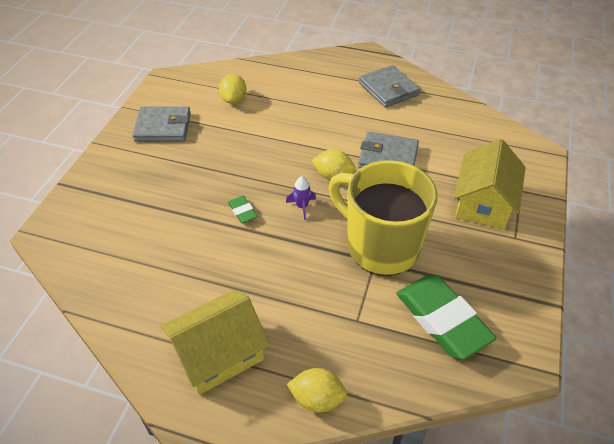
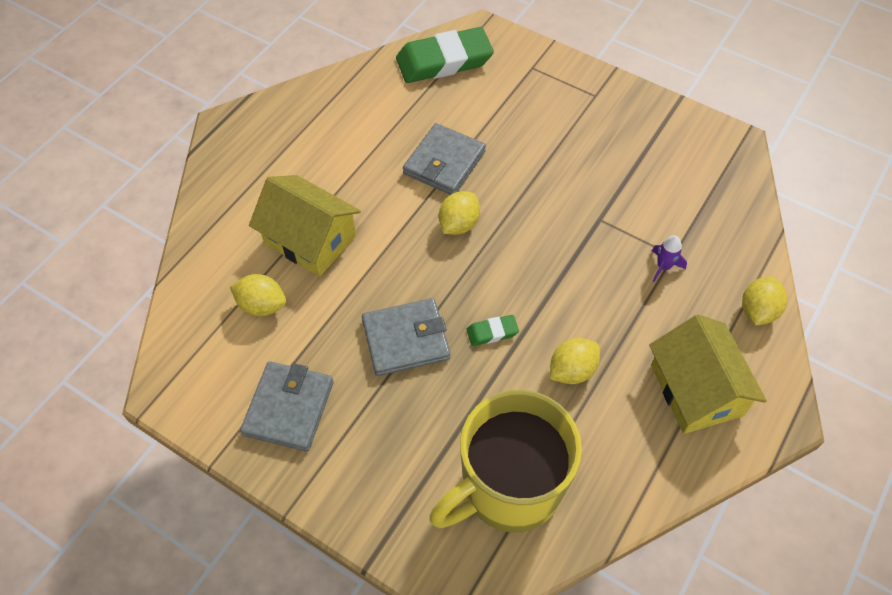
camera: 75 degrees left, 10 degrees up
(220, 264) = (572, 370): none -> yellow lemon
(302, 206) = (501, 268): purple rocket -> purple rocket (663, 266)
(380, 246) = (580, 209): yellow mug -> yellow mug (508, 488)
(388, 89) = (316, 125): grey wallet -> grey wallet (406, 339)
(442, 319) = (683, 186): green eraser -> green eraser (444, 61)
(483, 203) = (541, 103): yellow house -> yellow house (310, 239)

